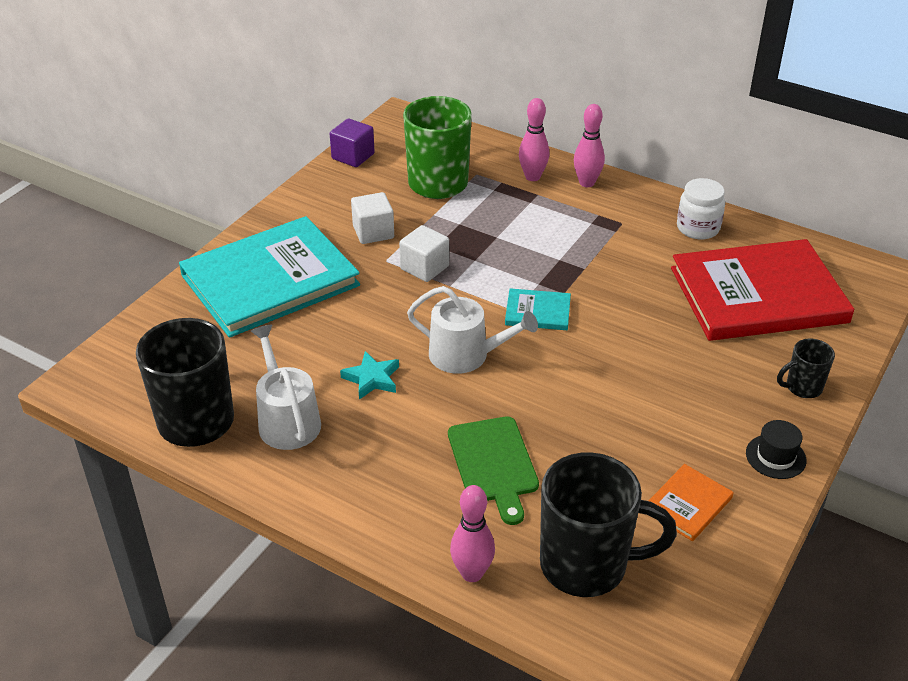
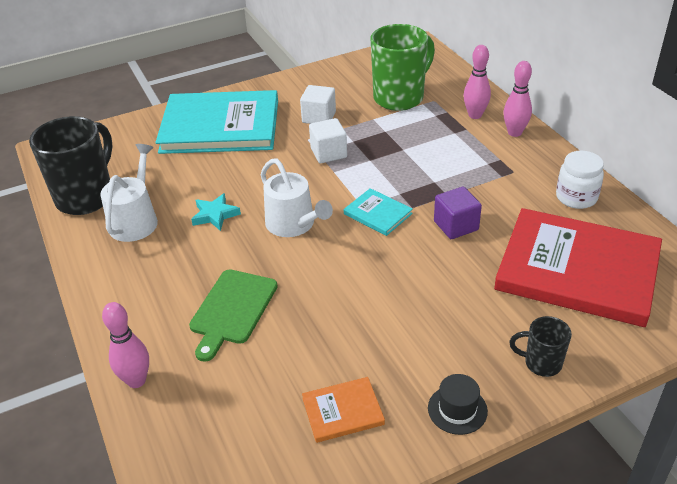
camera: 35 degrees right, 0 degrees up
(353, 156) = (358, 63): purple cube -> purple cube (456, 226)
(587, 565) = (218, 418): black mug -> none

